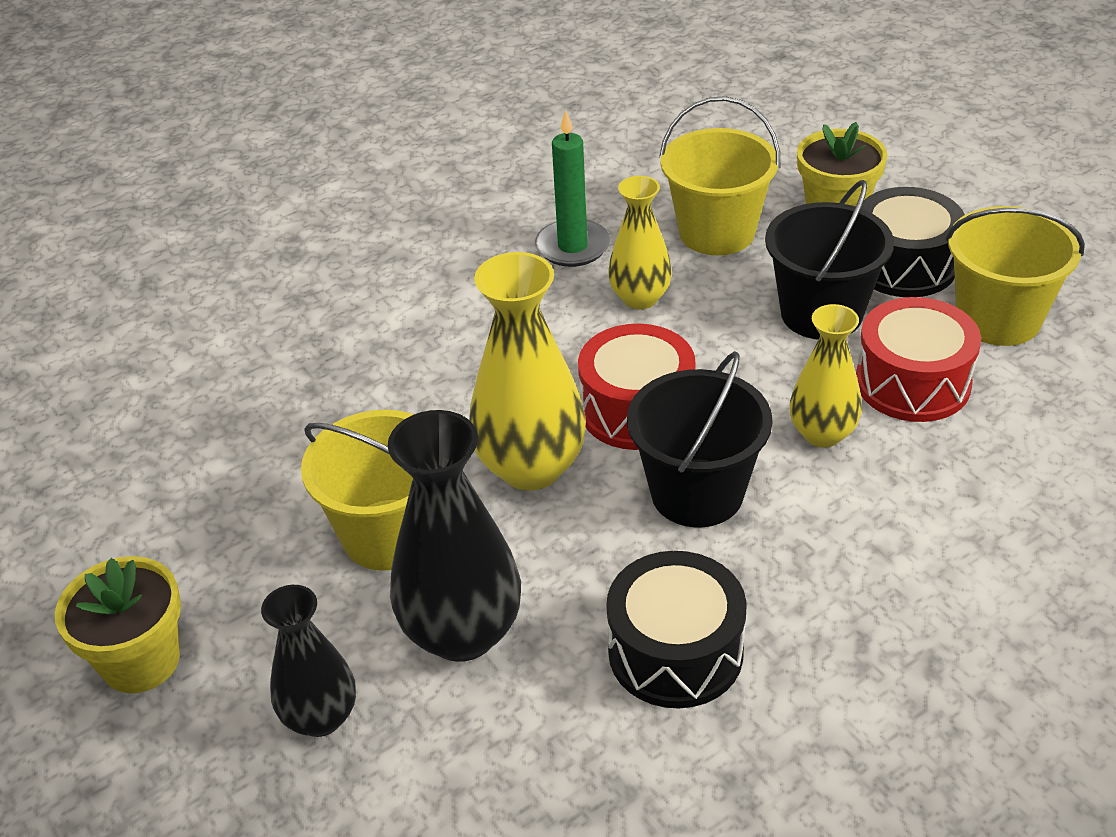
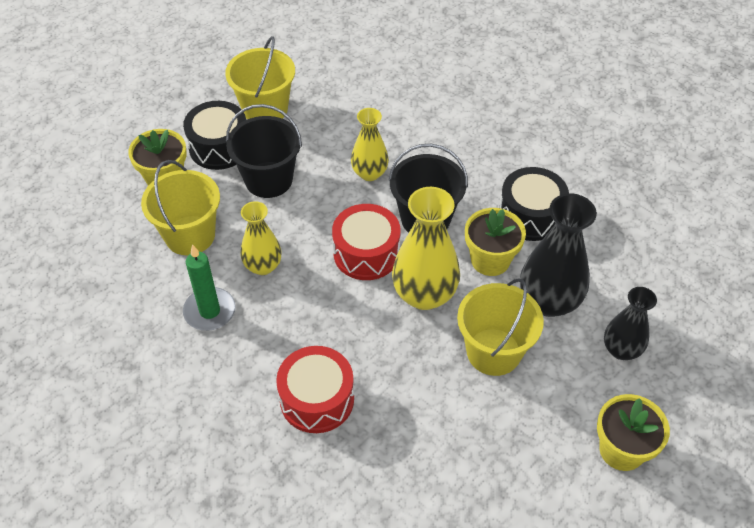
camera: 105 degrees left, 10 degrees up
(580, 567) = (490, 260): none -> yellow flower pot
(912, 382) = (323, 140): red drum -> red drum (317, 399)

